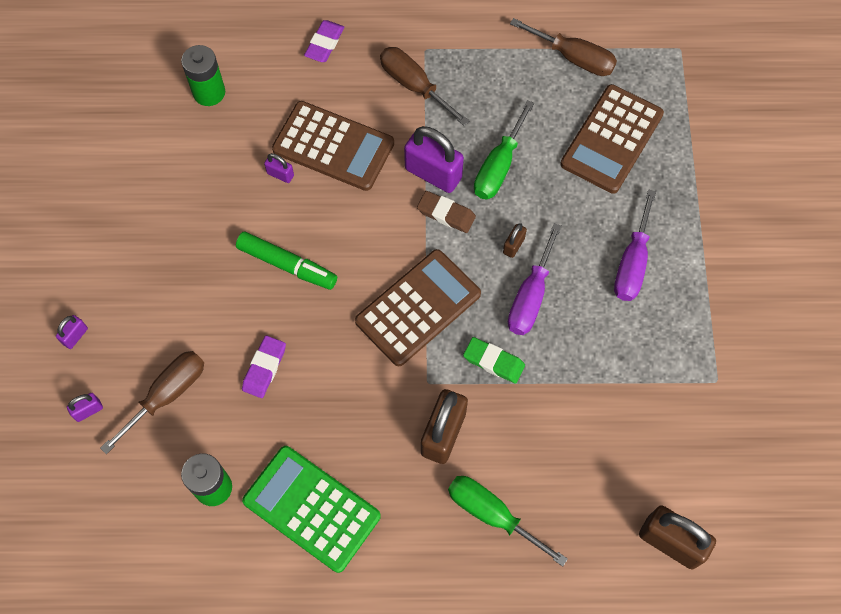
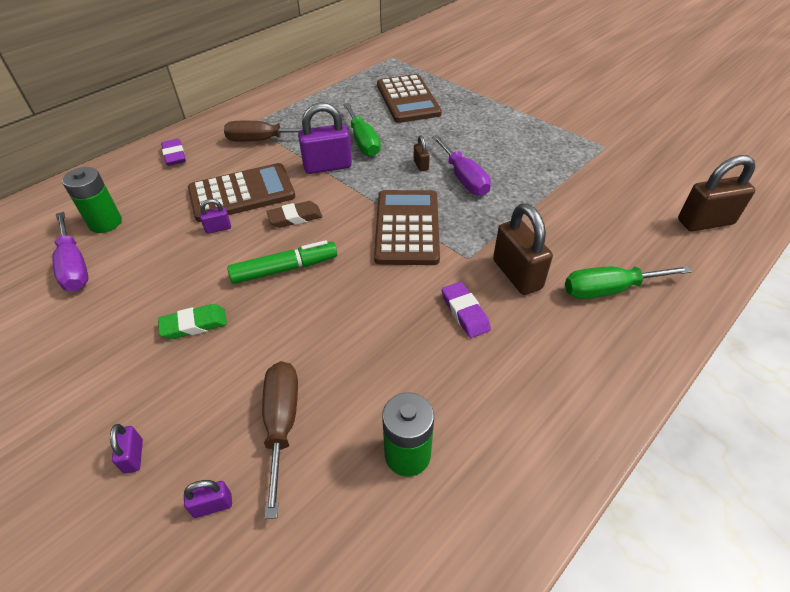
camera: 45 degrees left, 20 degrees down
(88, 410) = (213, 505): purple padlock -> purple padlock turned 60 degrees clockwise
(264, 368) = (344, 338): purple eraser -> purple eraser (465, 312)
(311, 508) = (501, 394): green calculator -> none
(446, 214) = (361, 177): brown eraser -> brown eraser (295, 217)
(493, 362) = (490, 219): green eraser -> green eraser (194, 325)
(574, 58) = (343, 85): brown screwdriver -> none
(632, 263) = (492, 133): purple screwdriver -> purple screwdriver (74, 266)

